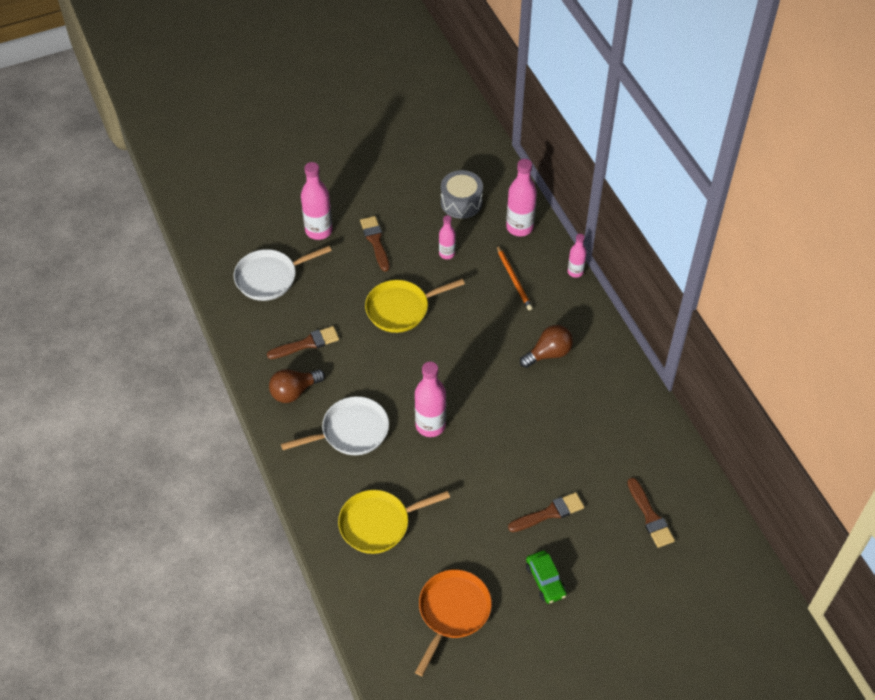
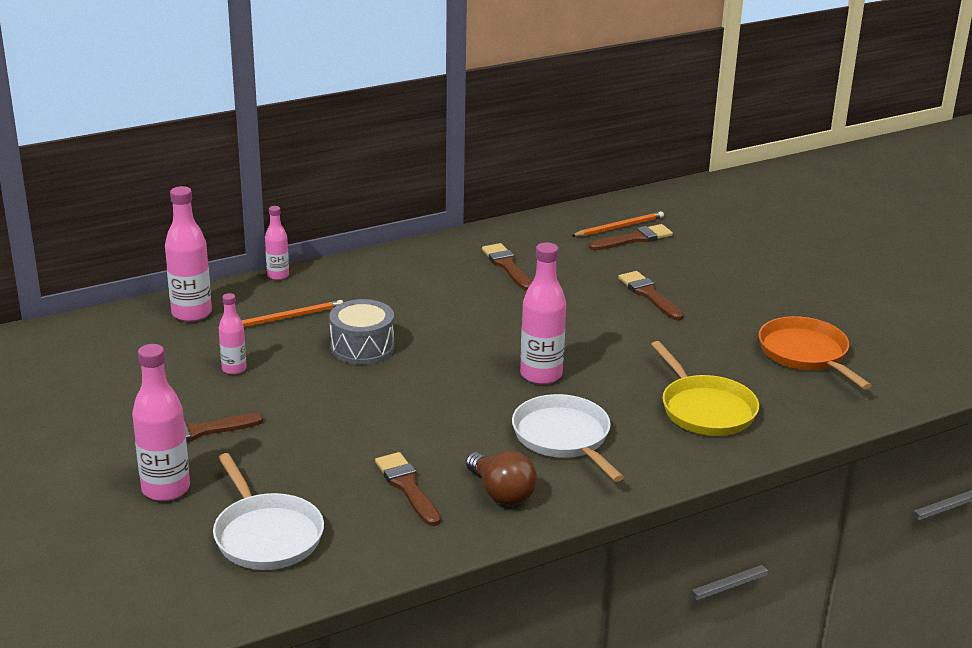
camera: 95 degrees left, 25 degrees down
(401, 309) = (338, 404): yellow pan -> none
(452, 612) = (806, 354): orange pan -> orange pan turned 45 degrees clockwise
(461, 202) = (132, 359): grey drum -> grey drum (362, 347)
(545, 580) = (738, 297): green car -> none
(548, 353) = (414, 294): brown light bulb -> none
(596, 417) = (507, 266): none -> brown brush
(673, 508) = (619, 227): none -> orange pencil

